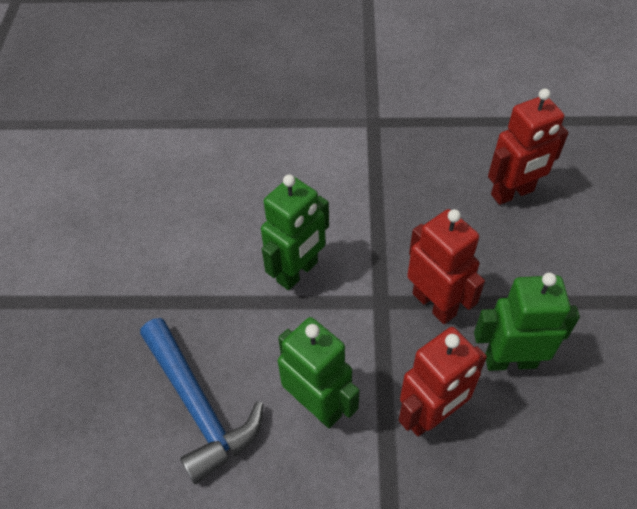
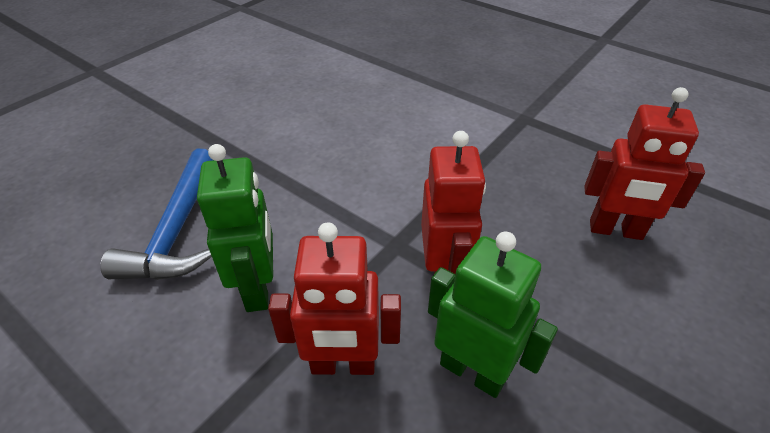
camera: 35 degrees right, 10 degrees down
(298, 272) = (350, 186): green robot -> none

